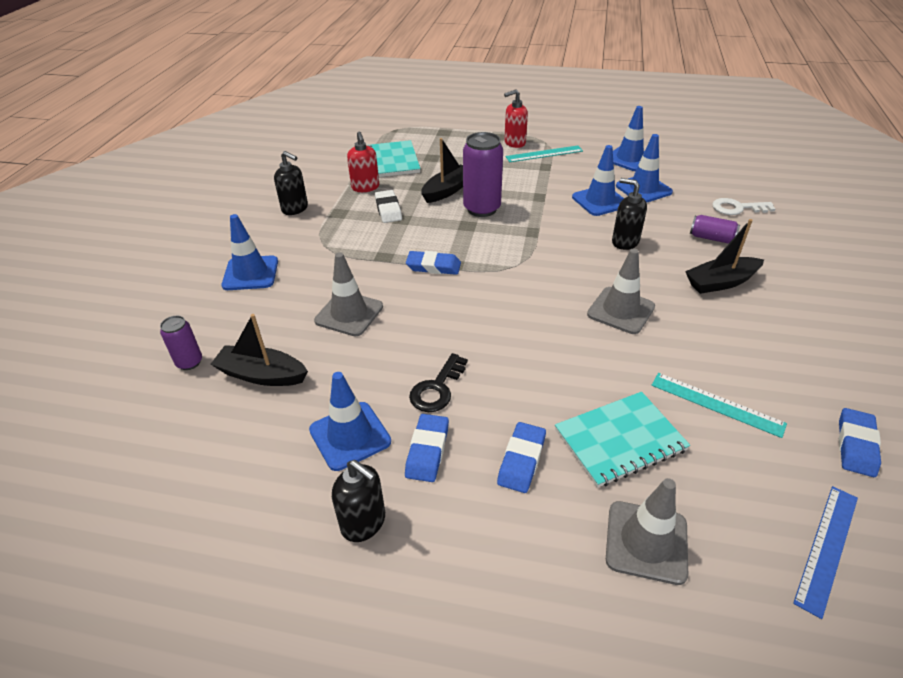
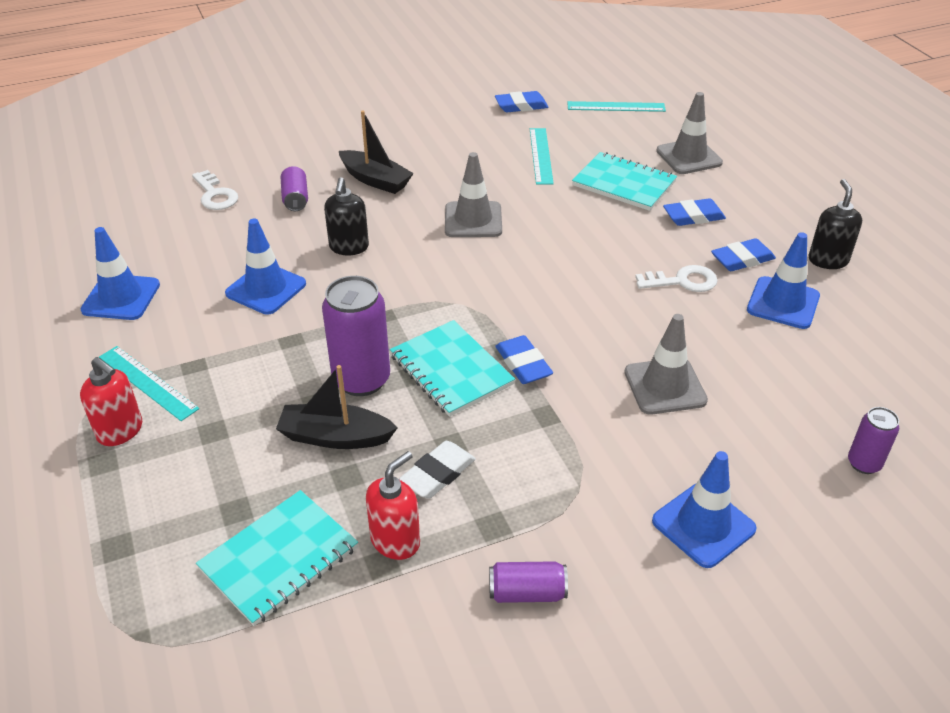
camera: 125 degrees left, 0 degrees up
(262, 375) = (805, 396): black boat -> none
(295, 208) = (527, 593): black soap dispenser -> purple can
(437, 388) = (682, 281): black key -> white key
(457, 239) = (451, 370): none -> turquoise notebook
(643, 189) = (209, 264): blue traffic cone -> none
(827, 548) = (616, 106): blue ruler -> turquoise ruler

